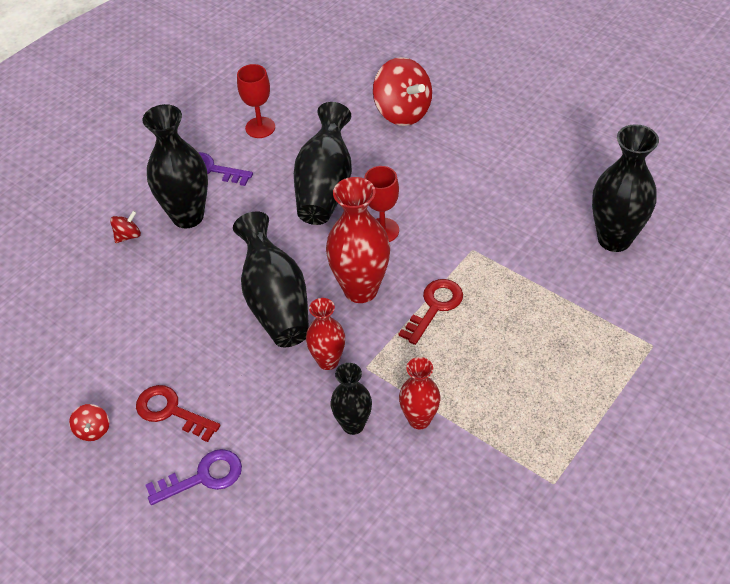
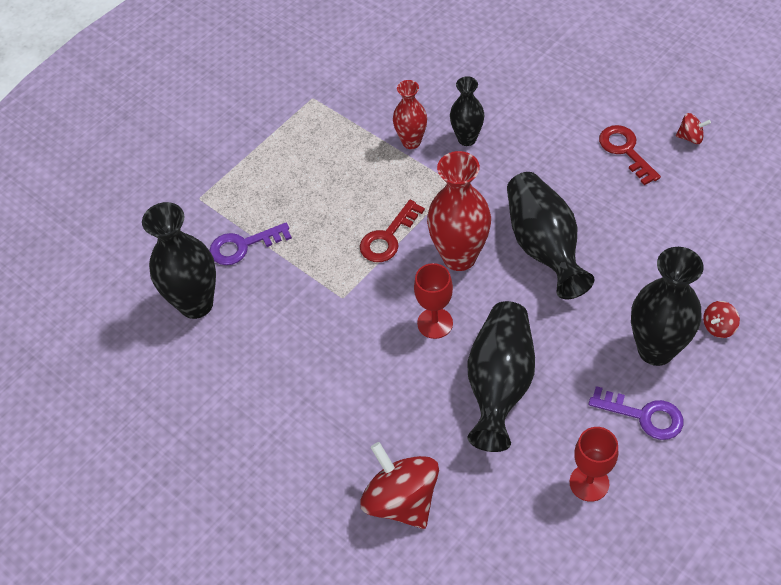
camera: 175 degrees left, 5 degrees up
(93, 430) = (690, 137): red spinning top -> red spinning top turned 105 degrees clockwise
(171, 411) = (625, 151): red key -> red key turned 150 degrees counterclockwise
(203, 477) = (587, 103): purple key -> purple key (243, 246)
(328, 361) = (489, 190): red vase -> none

